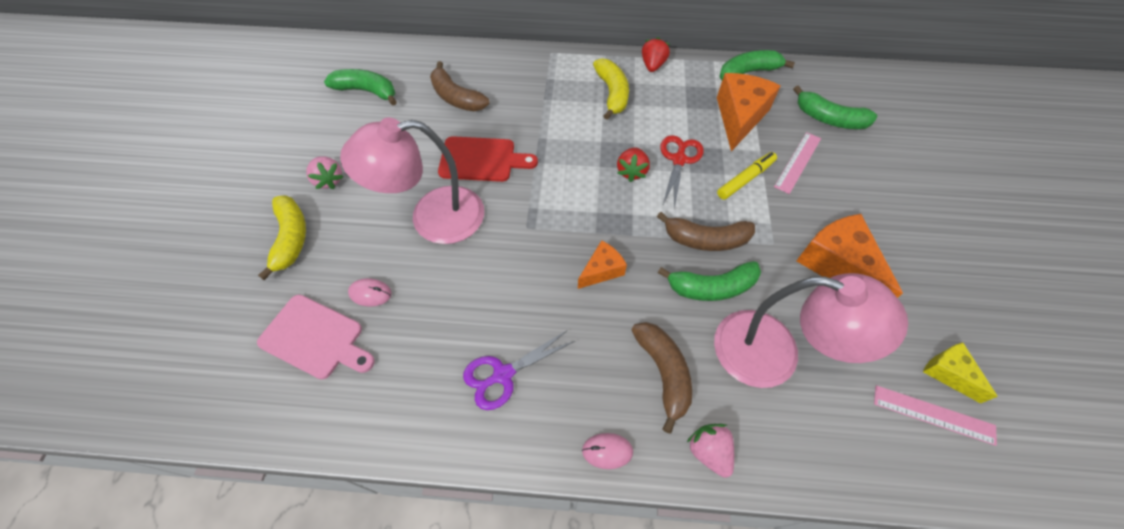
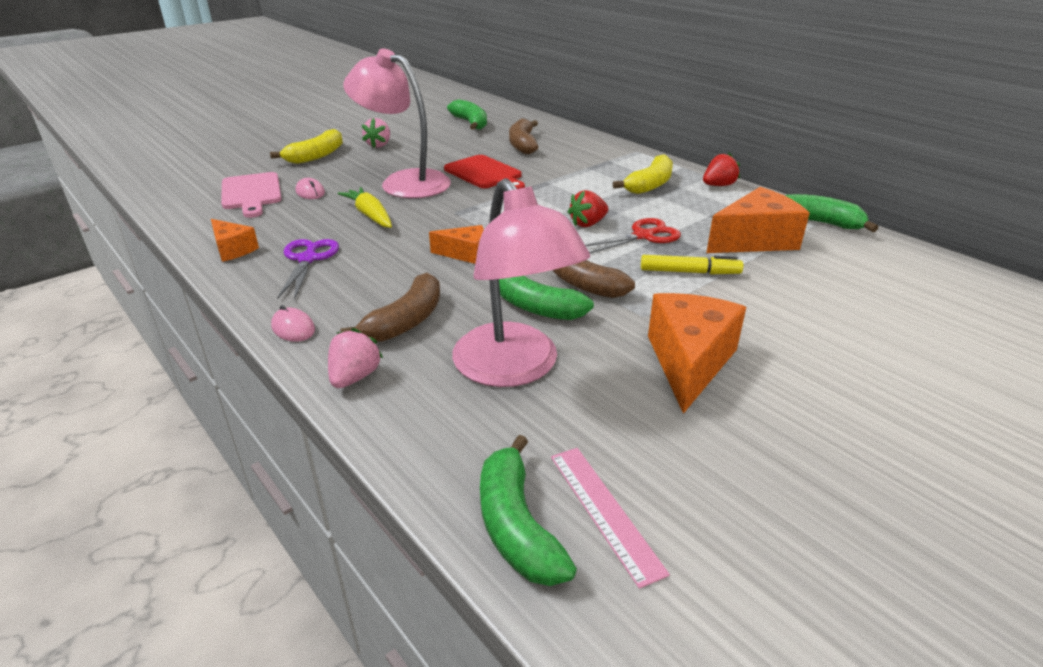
camera: 45 degrees right, 25 degrees down
(424, 419) = (233, 249): none -> orange cheese
(470, 283) = (370, 215): none -> yellow carrot
(503, 374) = (308, 259): purple scissors -> purple scissors turned 75 degrees clockwise
(797, 162) = (771, 288): pink ruler -> none
(829, 119) = (867, 282): green banana -> green banana (516, 526)
(948, 373) = (683, 501): yellow cheese -> none

